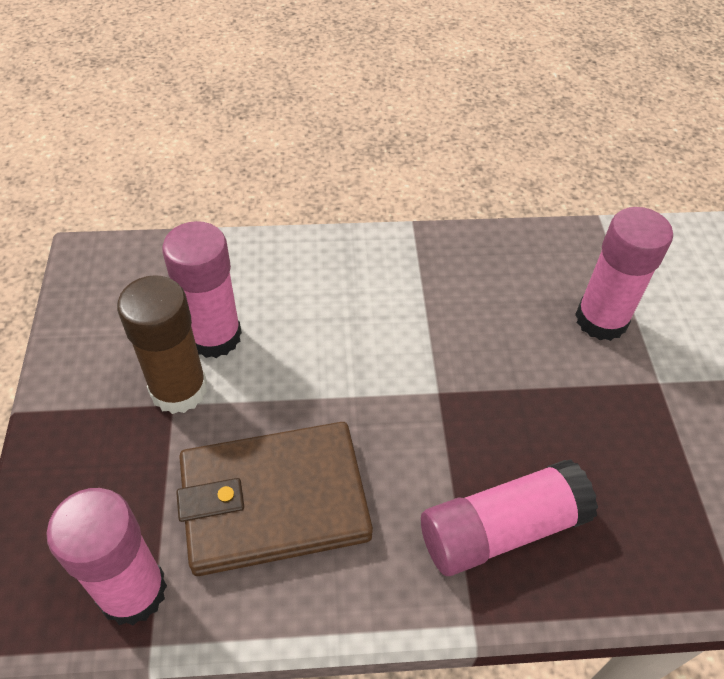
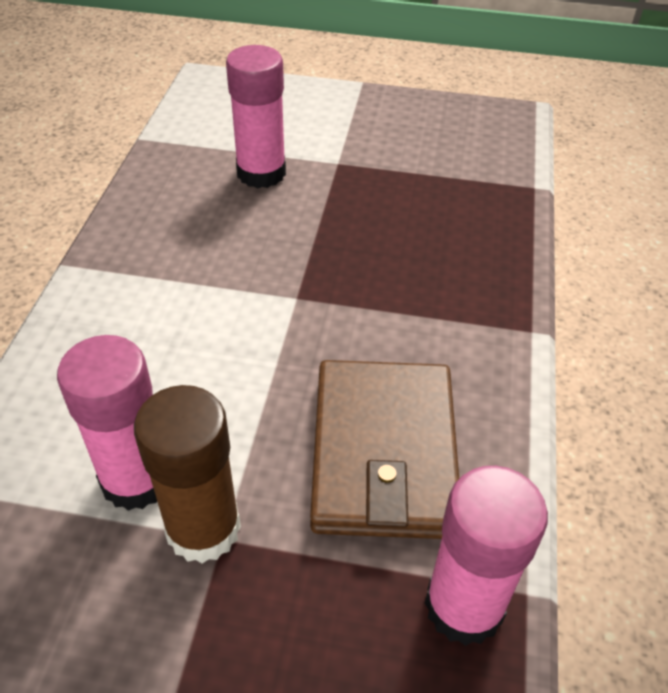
camera: 75 degrees left, 5 degrees down
(501, 529) = (450, 291): pink glue stick -> none

